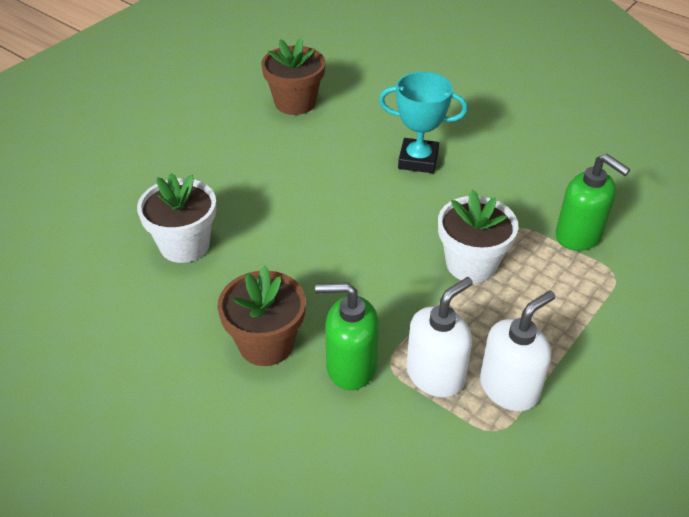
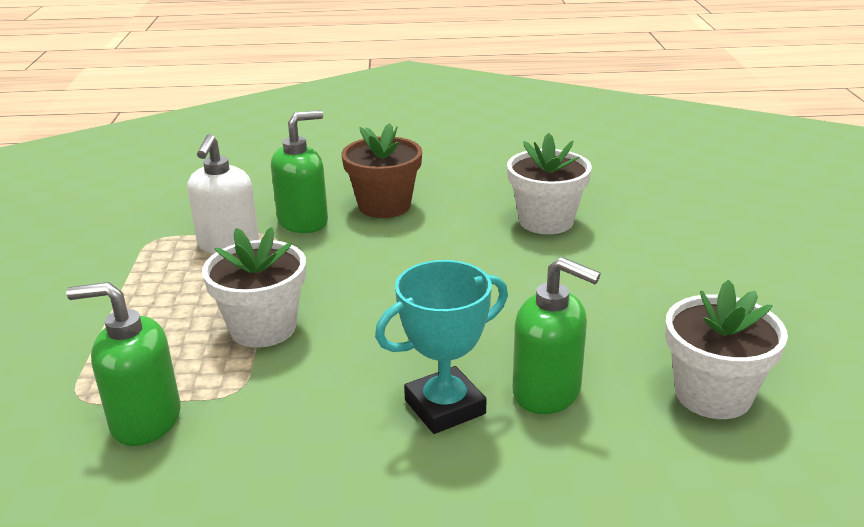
camera: 140 degrees right, 15 degrees down
(295, 102) = (713, 395): brown flower pot -> white flower pot
(362, 141) = (547, 392): none -> green soap dispenser
(509, 388) = (156, 263): white soap dispenser -> none

